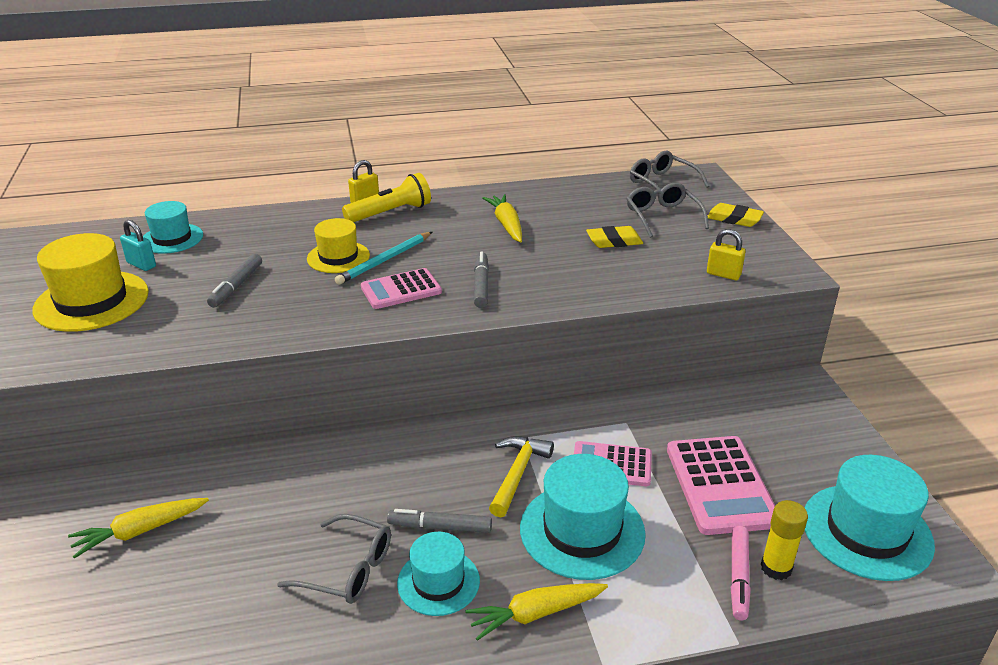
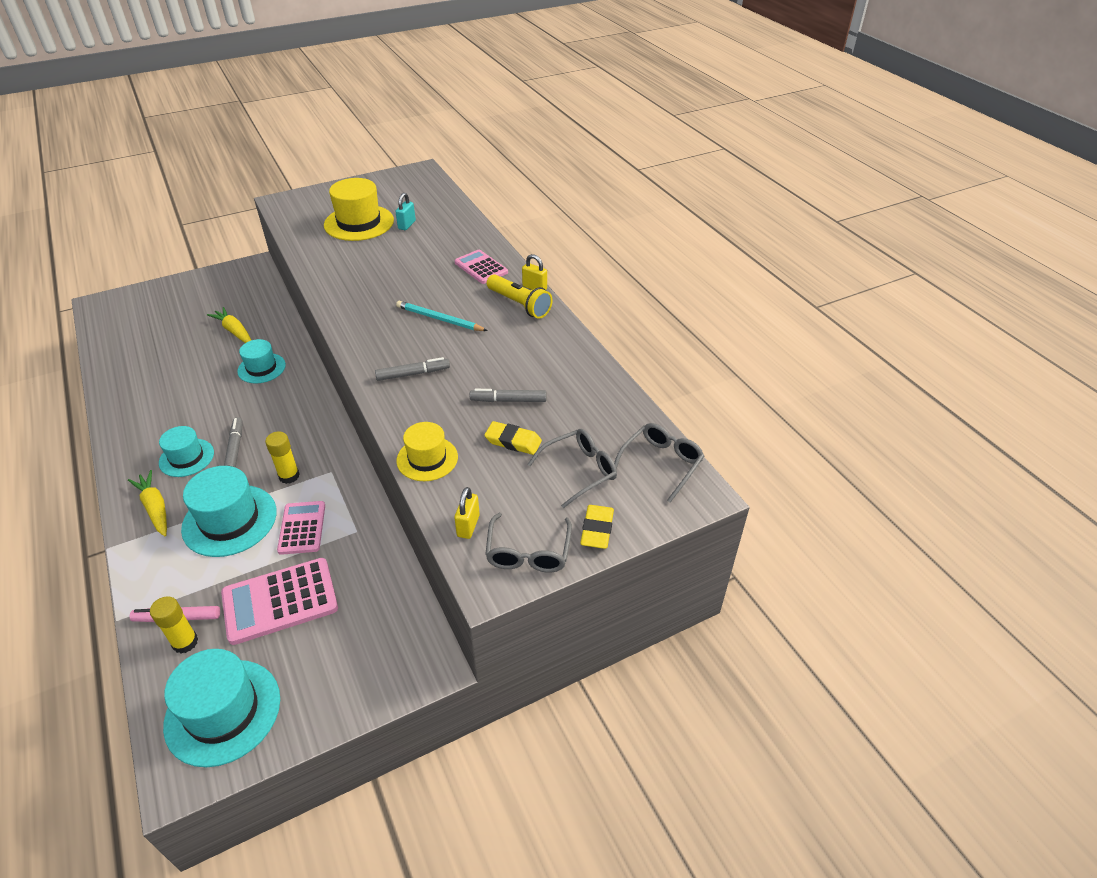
camera: 75 degrees right, 10 degrees up
(172, 238) = (445, 225): turquoise hat -> turquoise hat (261, 368)
(237, 286) = (388, 267): grey marker -> grey marker (509, 400)
(338, 257) = (438, 297): yellow hat -> yellow hat (427, 459)
(348, 569) = (200, 417): grey glasses -> grey glasses (528, 552)
(401, 290) = (397, 336): pink calculator -> pink calculator (481, 267)
(506, 225) = (522, 370): yellow carrot -> none
(517, 474) = (289, 476): yellow hammer -> yellow glue stick
(614, 241) = (513, 441): yellow eraser -> yellow eraser turned 45 degrees counterclockwise

